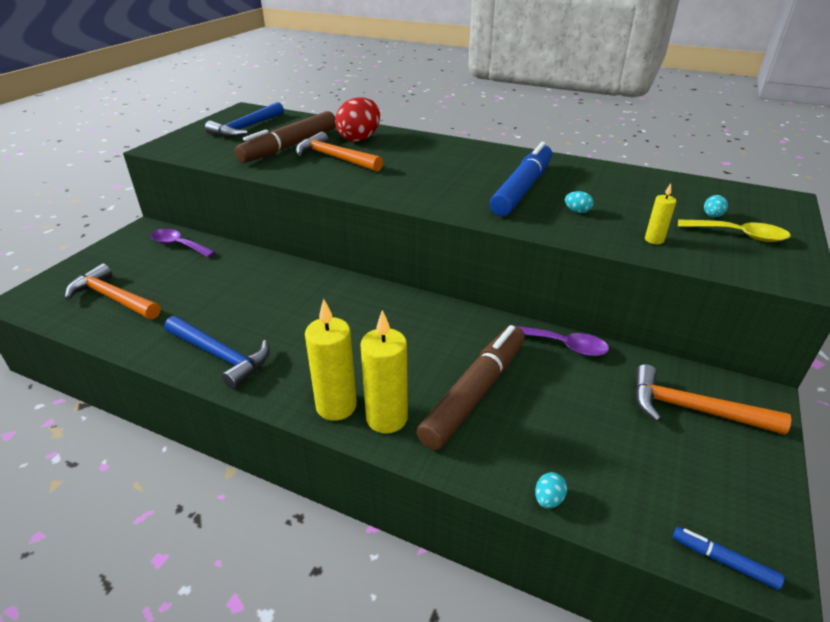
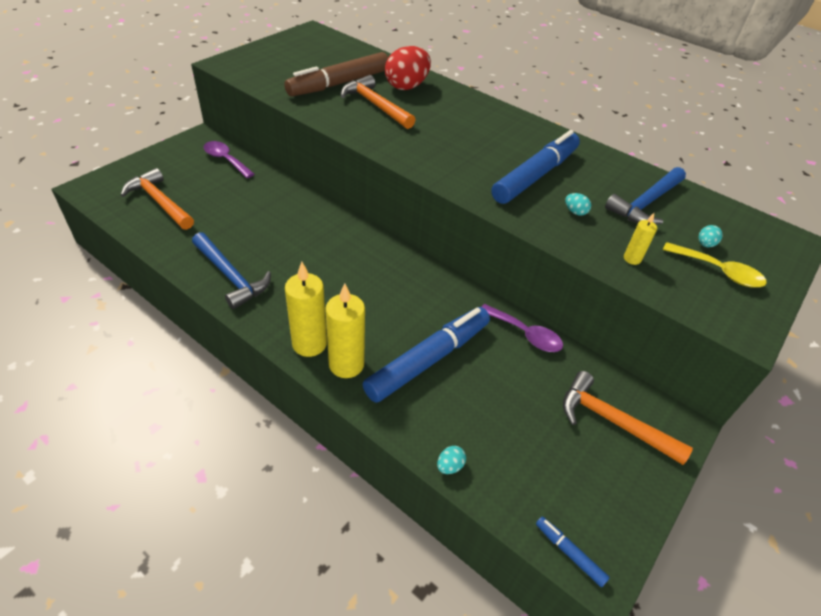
camera: 10 degrees right, 10 degrees up
(246, 128) = (307, 54): blue hammer -> blue hammer (646, 203)
(475, 392) = (428, 360): brown marker -> blue marker

